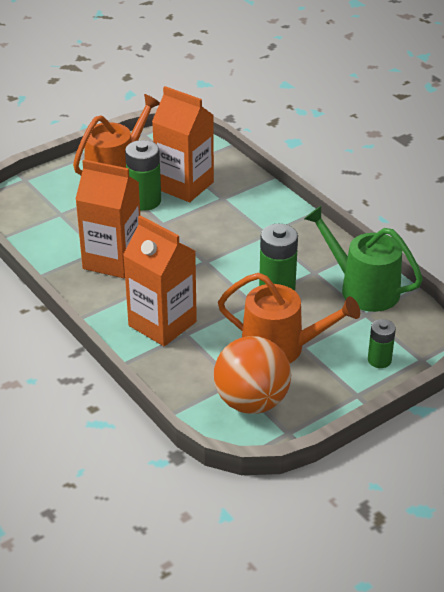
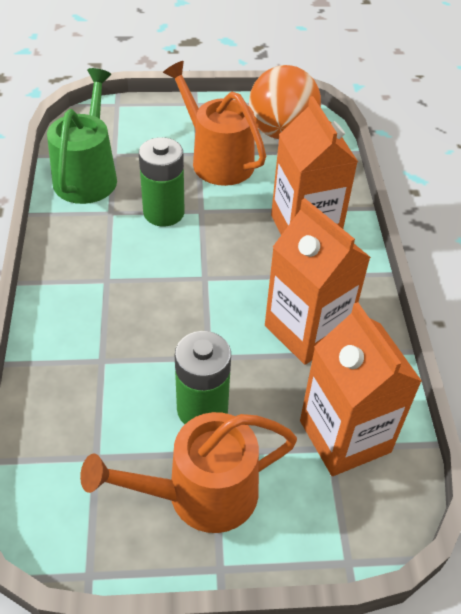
camera: 150 degrees left, 10 degrees up
(184, 185) = (128, 410): orange carton -> orange carton (345, 436)
(363, 289) = (87, 175): green watering can -> green watering can turned 150 degrees counterclockwise
(379, 360) = (149, 117): green battery -> none

